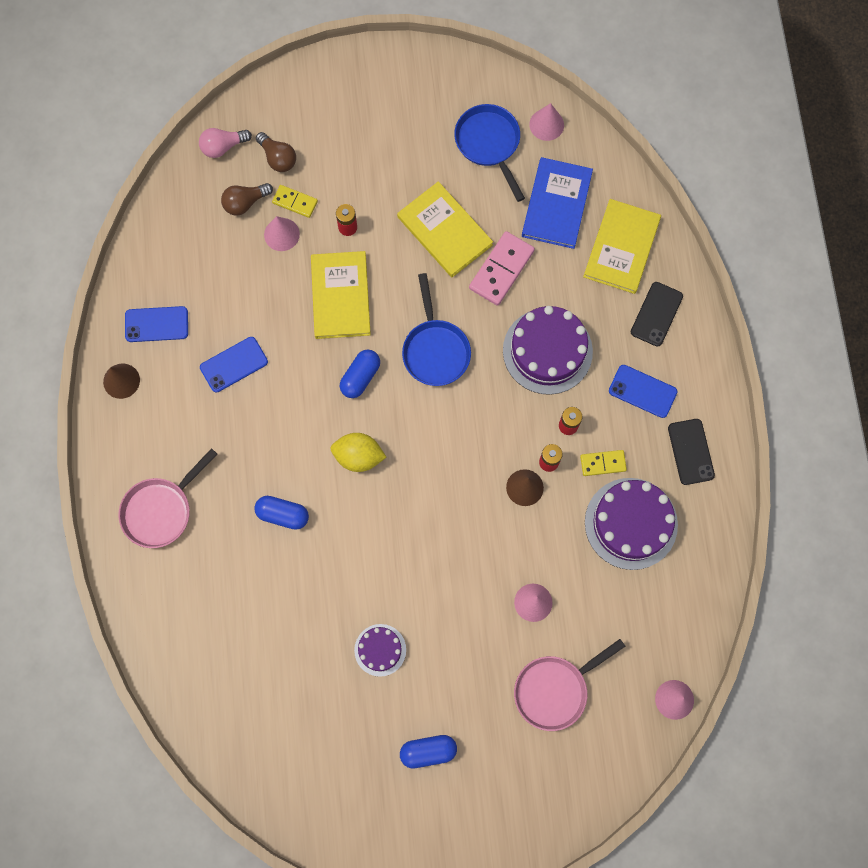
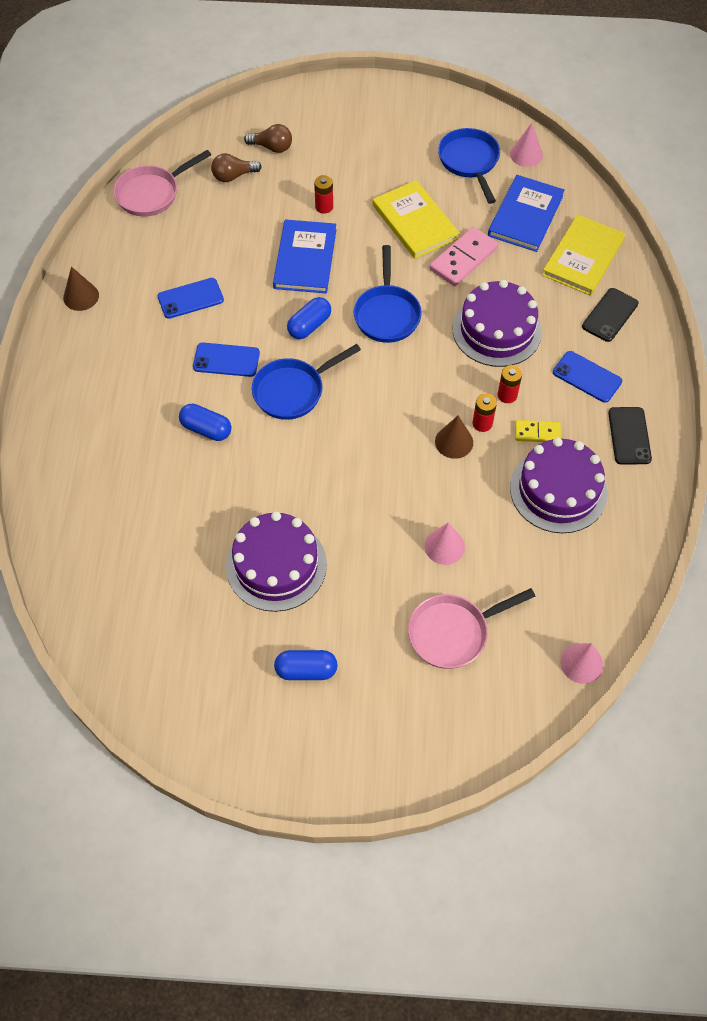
camera: 10 degrees right, 15 degrees down
(156, 324) = (126, 257): blue phone -> blue phone (226, 360)
(161, 510) = (88, 407): pink pan -> pink pan (151, 193)
(223, 146) = (224, 133): pink light bulb -> none
(278, 158) = (272, 147): brown light bulb -> brown light bulb turned 45 degrees counterclockwise
(281, 234) = (261, 204): pink cone -> none
(295, 202) = (279, 182): yellow domino -> none
(341, 296) = (305, 259): yellow book -> blue book
(358, 456) = (293, 391): yellow lemon -> blue pan
(380, 650) = (276, 565): purple cake -> purple cake, size x1.83

